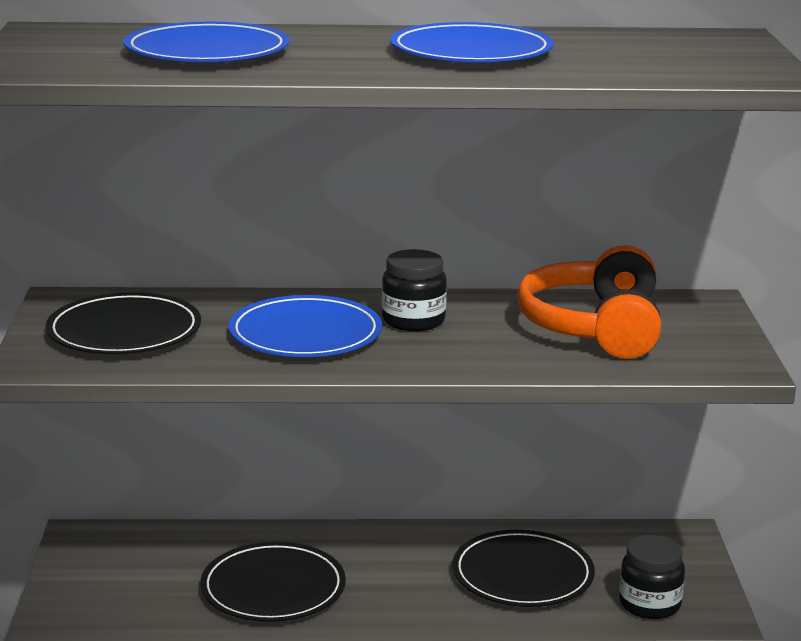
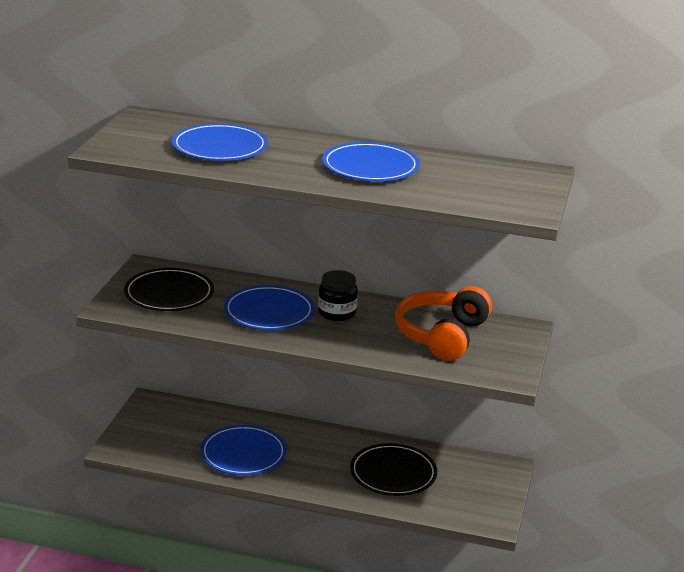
camera: 15 degrees right, 5 degrees up
(273, 588) = (243, 454): black plate -> blue plate
(649, 604) = (459, 506): black jar -> none

